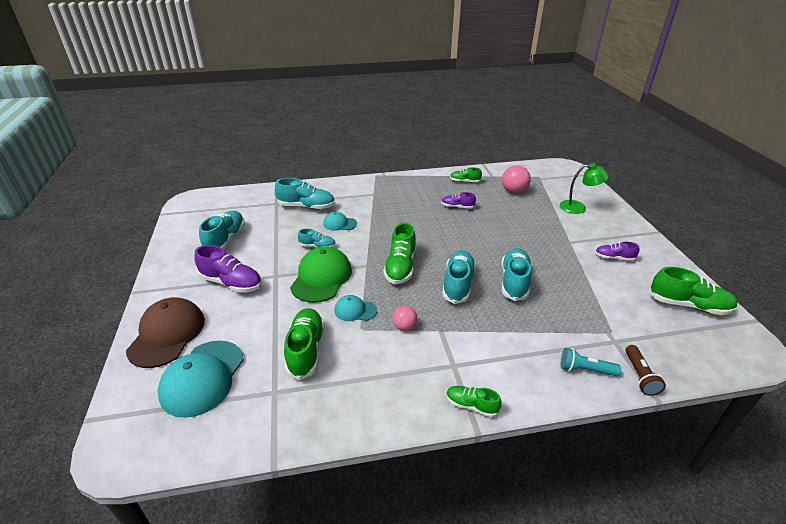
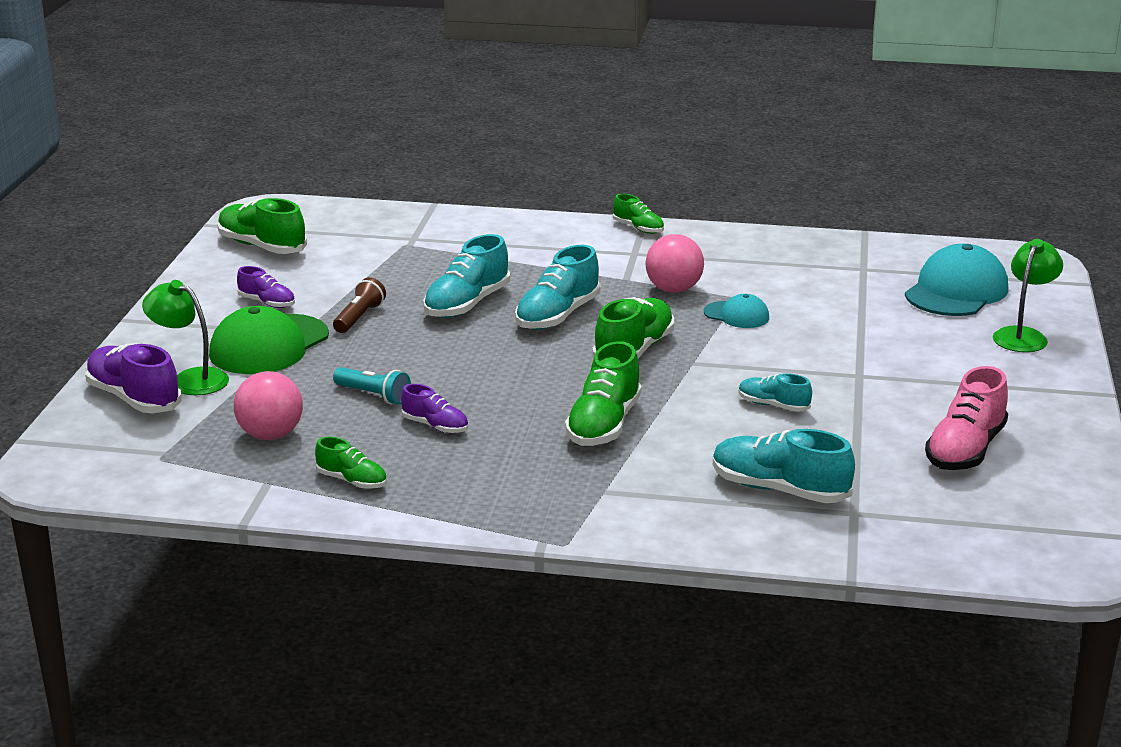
camera: 160 degrees left, 10 degrees down
(167, 334) = (1023, 335): brown cap -> green lamp
(225, 240) = (965, 450): turquoise shoe -> pink shoe
(231, 283) = (937, 378): purple shoe -> purple shoe (134, 398)
(306, 350) = (819, 292): green shoe -> green shoe (603, 425)
(321, 277) = (778, 359): green cap -> green cap (269, 345)
(339, 224) = (714, 438): turquoise cap -> none
(404, 327) = (673, 290): pink ball -> pink ball, size x1.61
(585, 370) = (482, 228): turquoise flashlight -> turquoise flashlight (374, 395)
(640, 376) = (427, 216): brown flashlight -> brown flashlight (359, 317)

